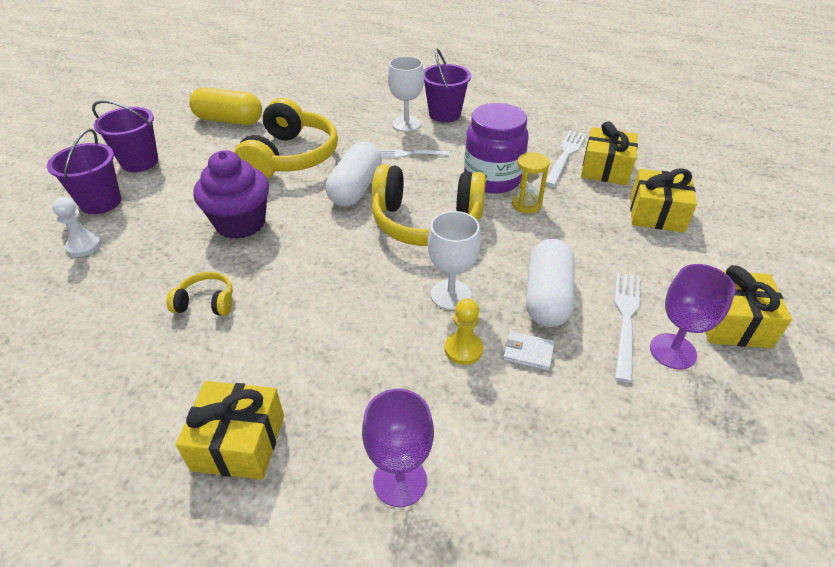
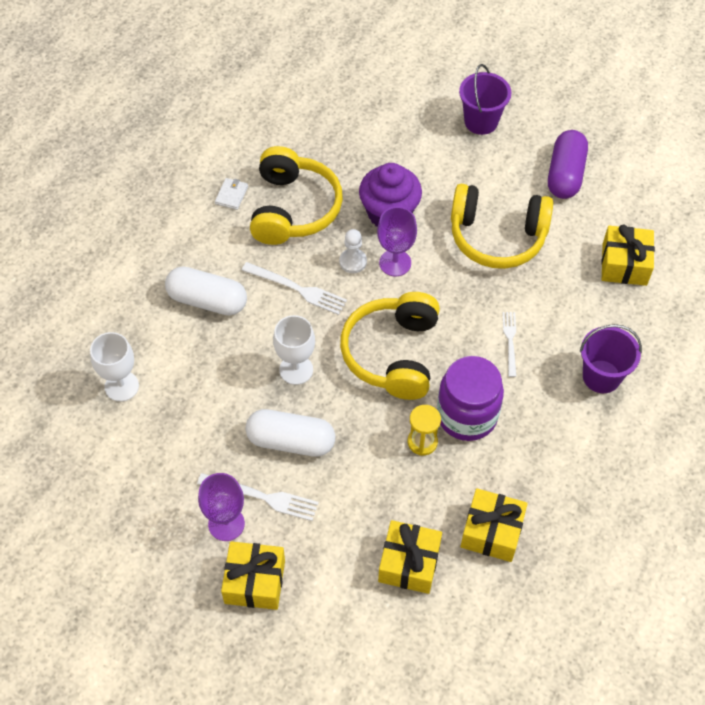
camera: 90 degrees right, 15 degrees up
(84, 246) = (359, 118): white pawn -> white pawn (353, 261)
(100, 202) = (417, 111): purple bucket -> none
(206, 302) = (293, 208): yellow headphones -> yellow headphones, size x2.22
(229, 120) = (565, 174): yellow capsule -> purple capsule
(238, 442) = (171, 249): yellow gift -> yellow gift (624, 264)
(356, 188) = (444, 295): white capsule -> white capsule (207, 301)
(400, 481) = (135, 335): purple goblet -> purple goblet (395, 263)
(406, 124) = (574, 337): white goblet -> white goblet (121, 386)
(463, 349) = (237, 375): yellow pawn -> none
(528, 353) = (231, 419): white wallet -> white wallet (231, 195)
(565, 156) = (517, 494): white fork -> white fork (297, 289)

